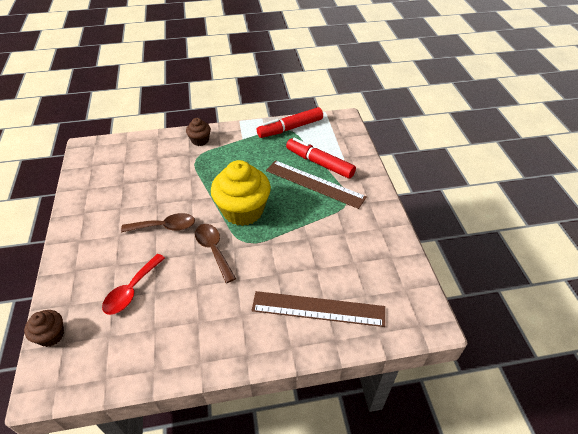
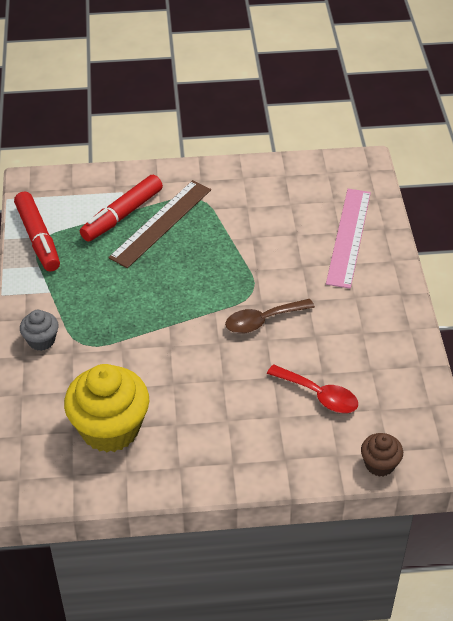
camera: 85 degrees left, 0 degrees up
(165, 227) = (218, 371): brown spoon -> none
(200, 140) = (41, 340): brown cupcake -> grey cupcake
(243, 211) = (200, 293): yellow cupcake -> yellow cupcake (110, 428)
(318, 309) = (349, 237): brown ruler -> pink ruler

